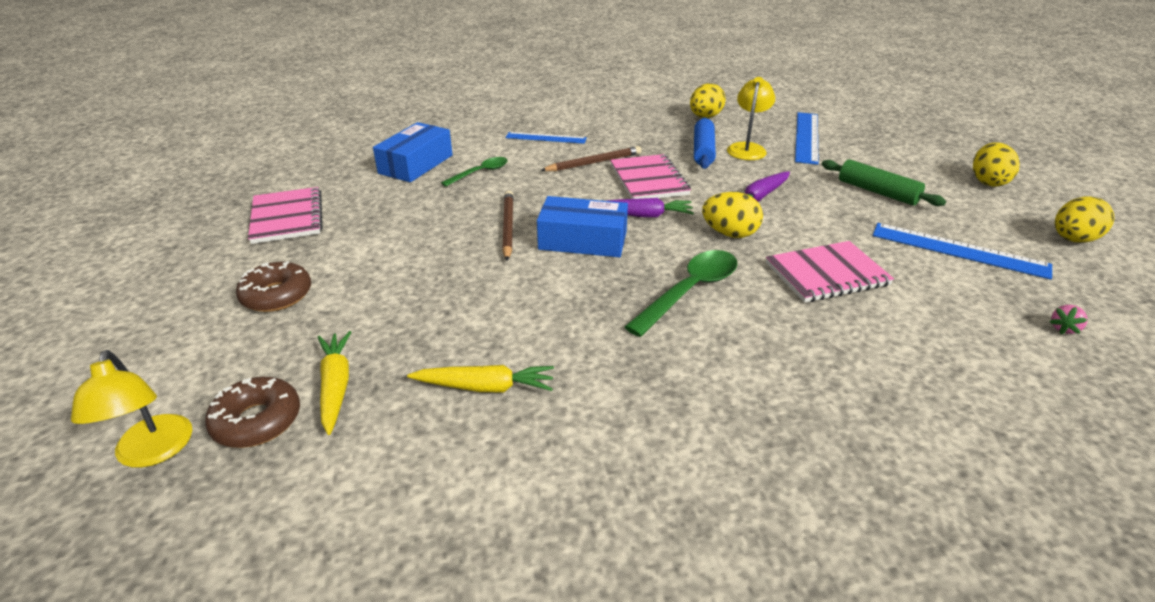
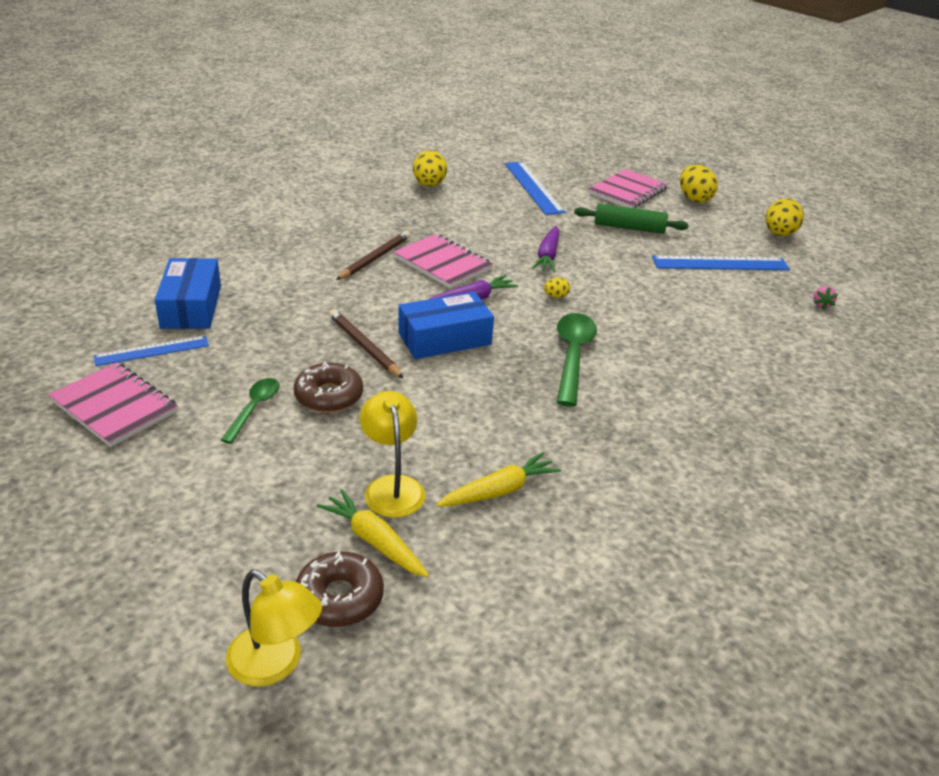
camera: 35 degrees left, 0 degrees up
(277, 295) = (211, 487): brown donut -> brown donut (329, 396)
(480, 173) = (273, 298): green spoon -> green spoon (254, 408)
(546, 138) = (299, 242): blue ruler -> blue ruler (152, 351)
(703, 151) = (461, 222): blue rolling pin -> none
(730, 233) = (556, 296): yellow egg -> yellow egg, size x0.49
(747, 148) = (495, 210): yellow lamp -> yellow lamp (392, 487)
(827, 274) = (654, 310): pink notebook -> pink notebook (628, 192)

